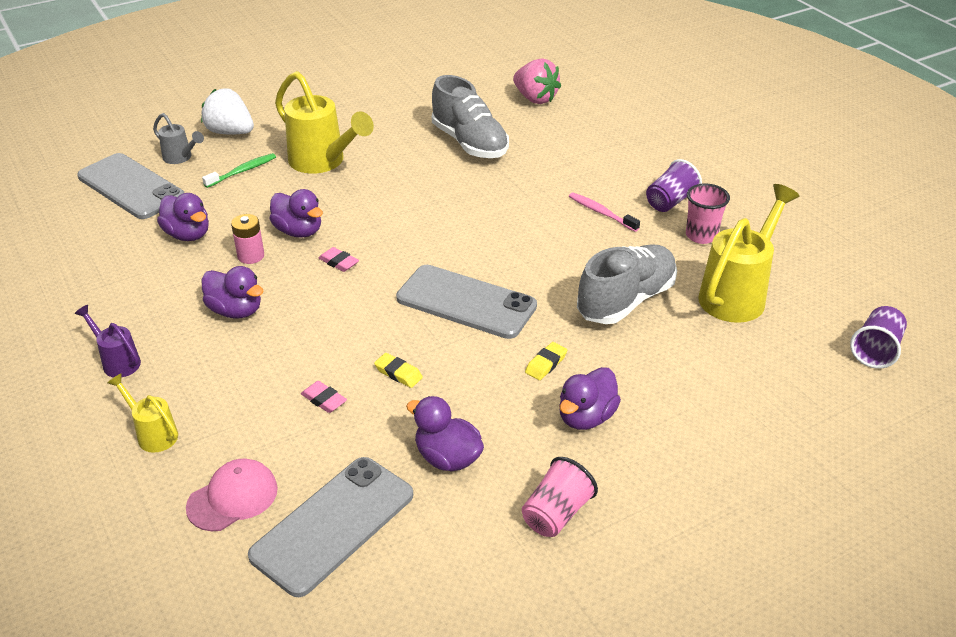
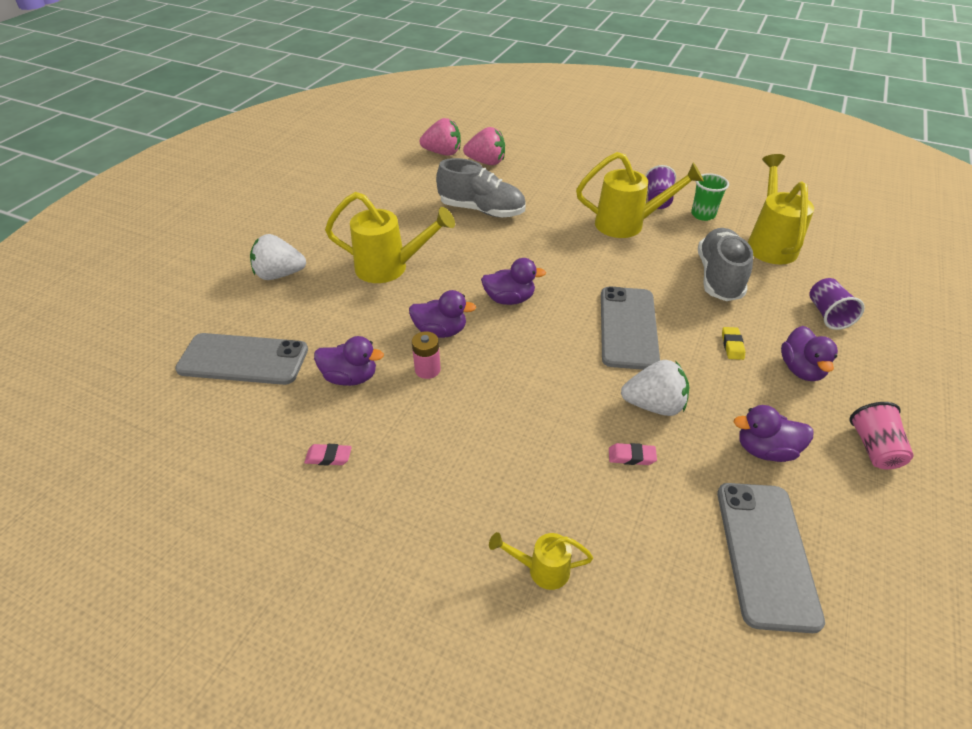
camera: 35 degrees left, 5 degrees up
(117, 361) = (428, 523): purple watering can -> none
(181, 158) = (260, 314): grey watering can -> none
(233, 498) = (672, 582): pink cap -> none
(236, 310) = (473, 421): purple duck -> purple duck (509, 299)
(242, 171) = (331, 302): green toothbrush -> none
(339, 262) = (503, 341): pink eraser -> pink eraser (328, 457)
(398, 373) = (654, 405): yellow eraser -> white strawberry
(466, 302) = (628, 327): grey phone -> grey phone turned 75 degrees counterclockwise
(503, 75) = (443, 153): none -> pink strawberry
(601, 212) = (628, 224): pink toothbrush -> yellow watering can
(701, 235) = (703, 215): pink cup -> green cup
(876, 350) = (876, 244): purple cup -> purple cup (827, 314)

